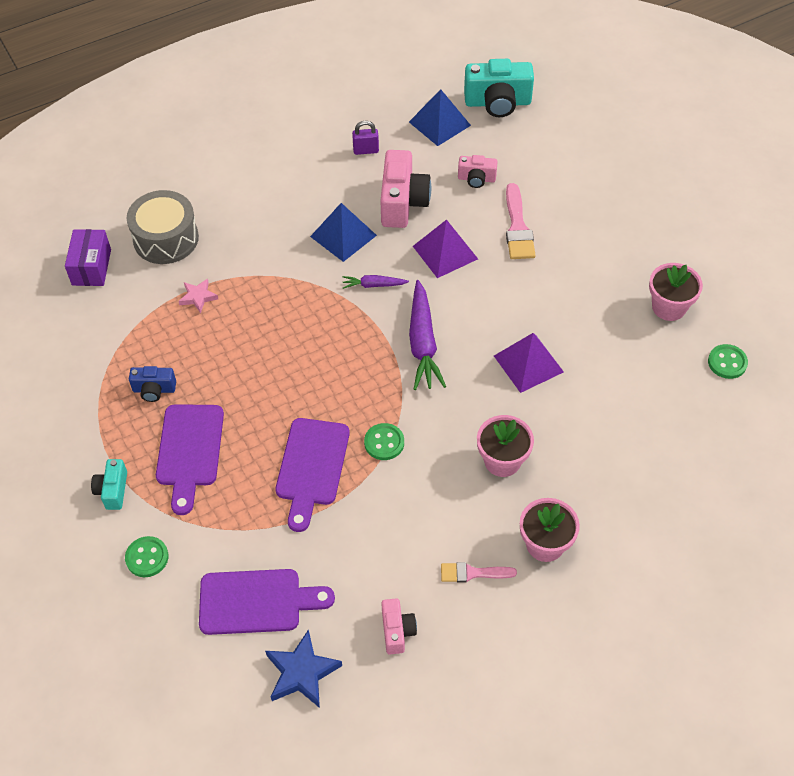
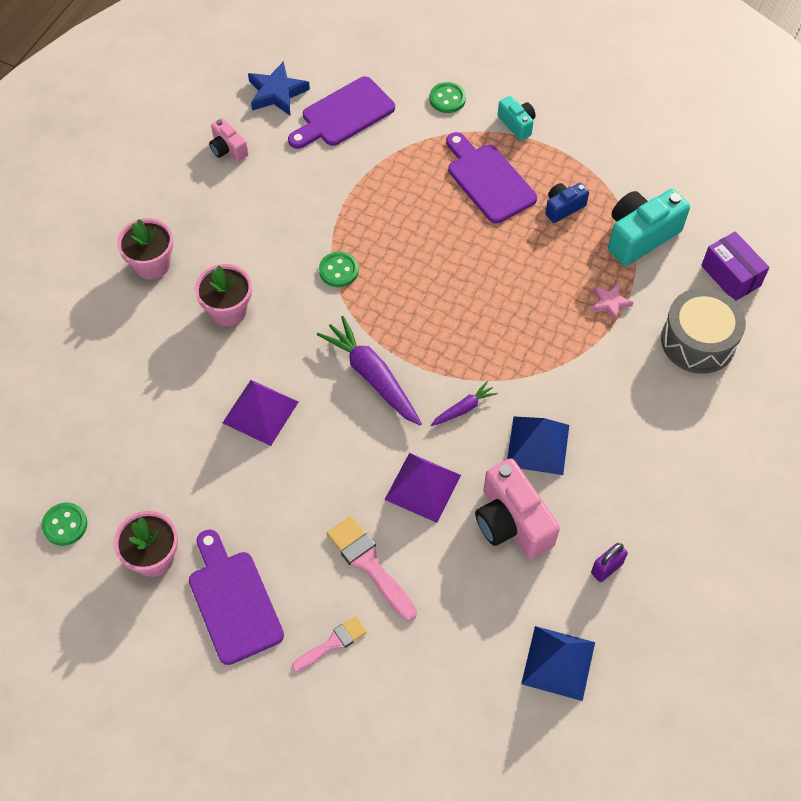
camera: 145 degrees right, 5 degrees up
(311, 467) = (382, 220): purple cutting board -> purple cutting board (233, 601)
(473, 573) = (197, 214): pink brush -> pink brush (332, 643)
(476, 179) = (457, 604): pink camera -> none
(497, 103) = (515, 744): turquoise camera -> turquoise camera (640, 236)

